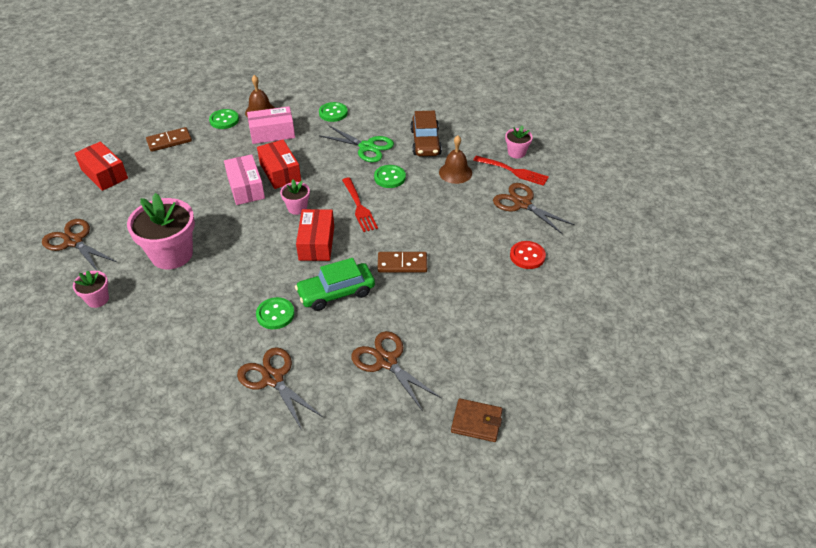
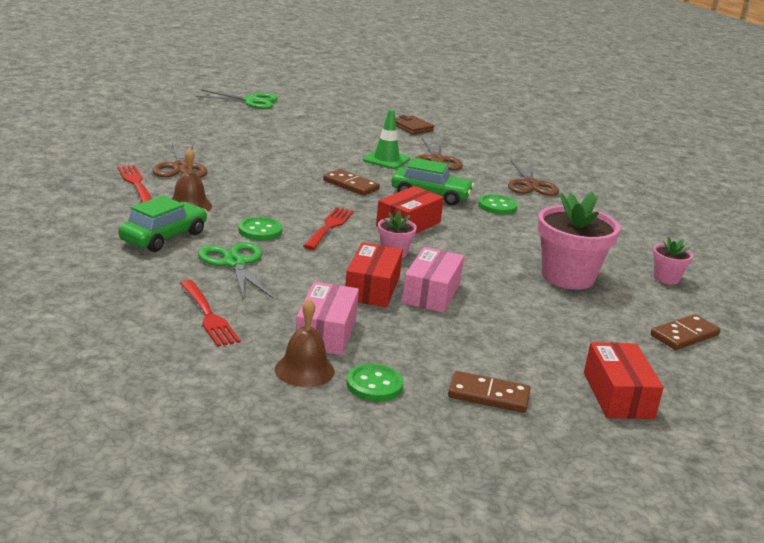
camera: 145 degrees left, 20 degrees down
(74, 241) = (684, 335): brown scissors -> brown domino
(272, 133) = (326, 332): pink box -> pink box turned 75 degrees clockwise
(333, 113) = (208, 315): green button -> red fork
(423, 326) = (386, 160): none -> green traffic cone
(425, 142) = (164, 237): brown car -> green car
(516, 153) = (99, 190): pink flower pot -> none
(527, 256) = (244, 150): red button -> none
(658, 348) = (251, 101): none -> green scissors

